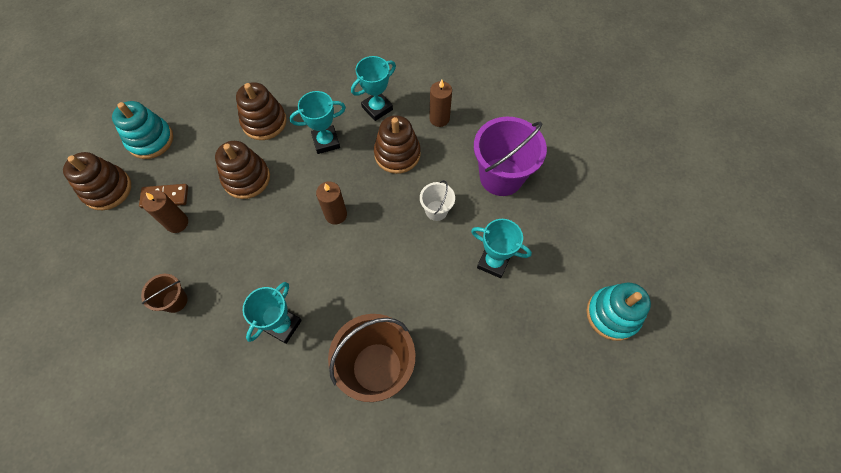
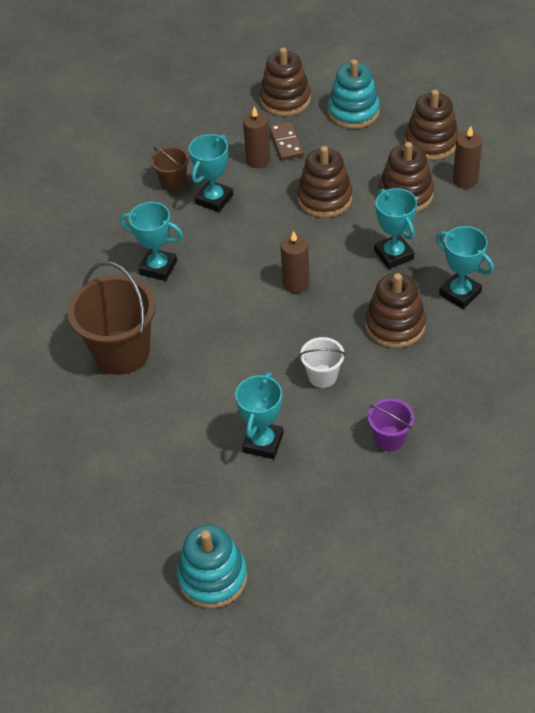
camera: 85 degrees right, 15 degrees down
(213, 94) = (431, 142): none -> brown stacking toy
(213, 266) = (214, 199): none -> turquoise trophy
(439, 119) = (464, 360): brown candle -> brown candle (465, 180)
(501, 176) = (389, 438): purple bucket -> purple bucket, size x0.50

